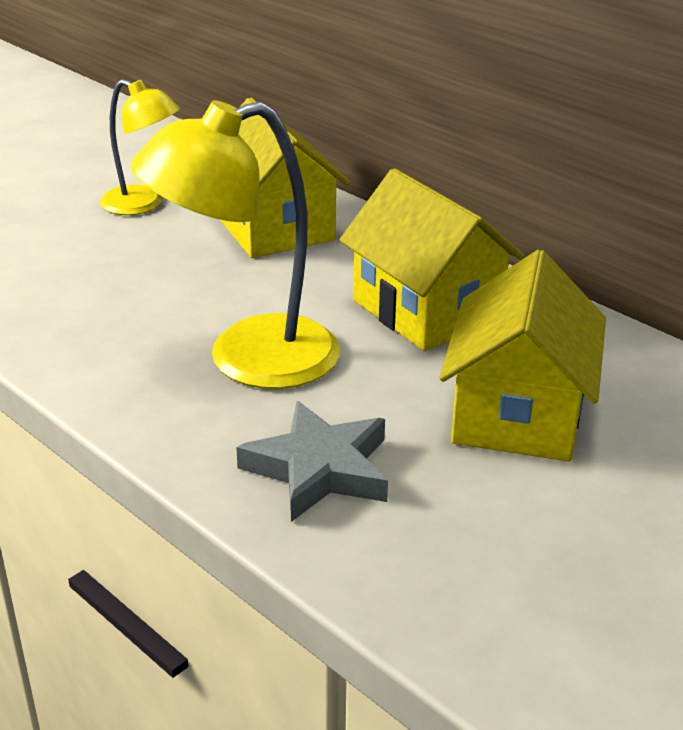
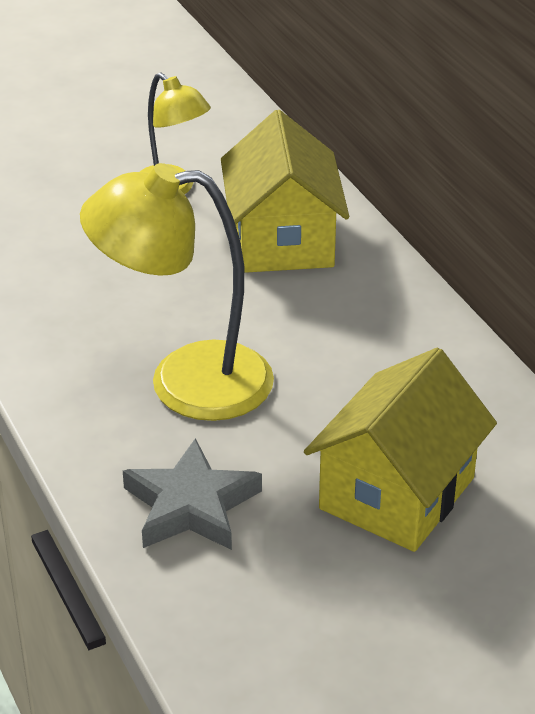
camera: 20 degrees right, 5 degrees up
(427, 310) = (377, 365): yellow house -> none

